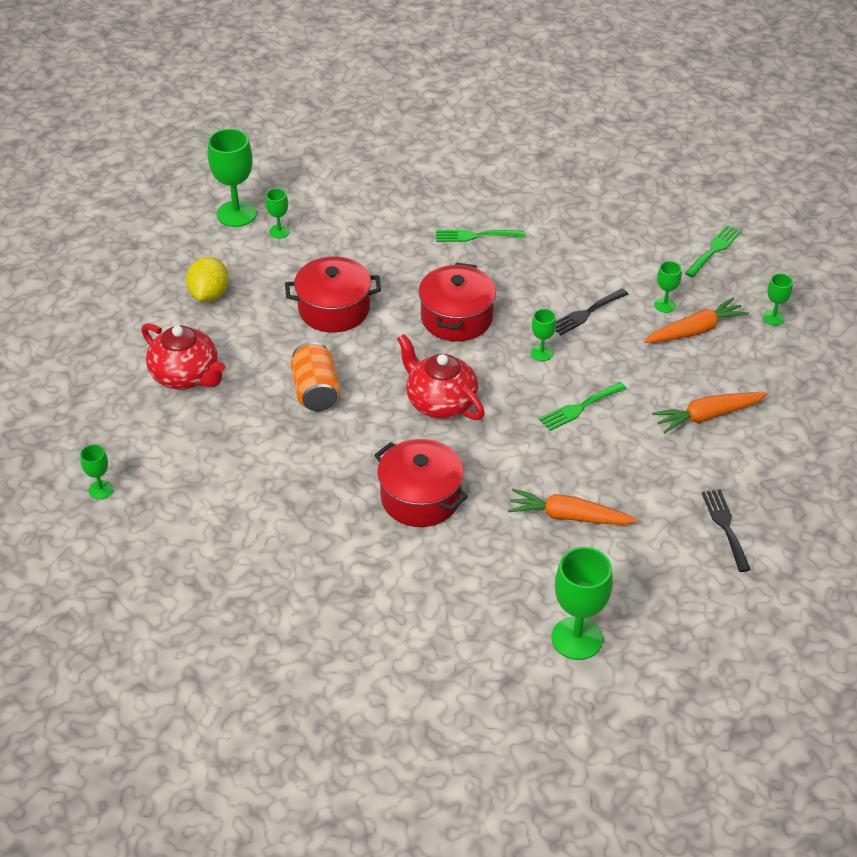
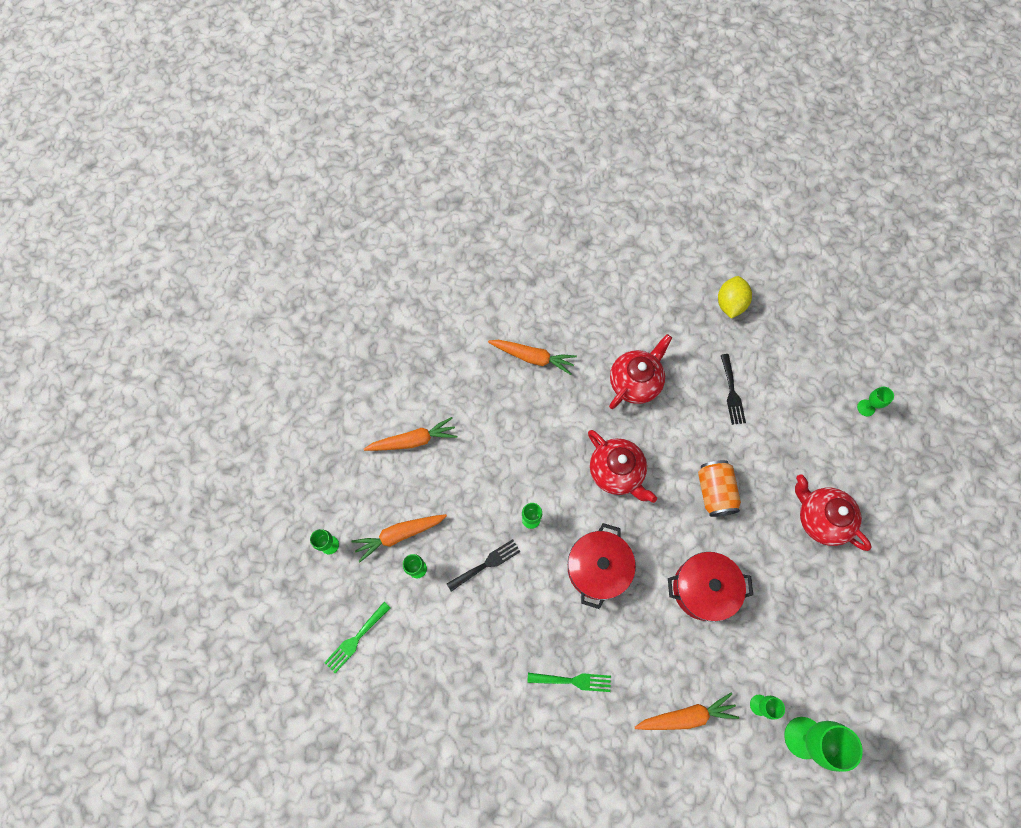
camera: 175 degrees left, 25 degrees up
(209, 294) = (815, 618): yellow lemon -> yellow lemon (730, 304)
(356, 220) = (686, 716): none -> orange carrot
(420, 498) = (635, 382): red pot -> red teapot
(577, 638) = (541, 266): green goblet -> none
(579, 408) = (509, 457): green fork -> none
(725, 526) = (427, 341): black fork -> black fork (732, 392)

